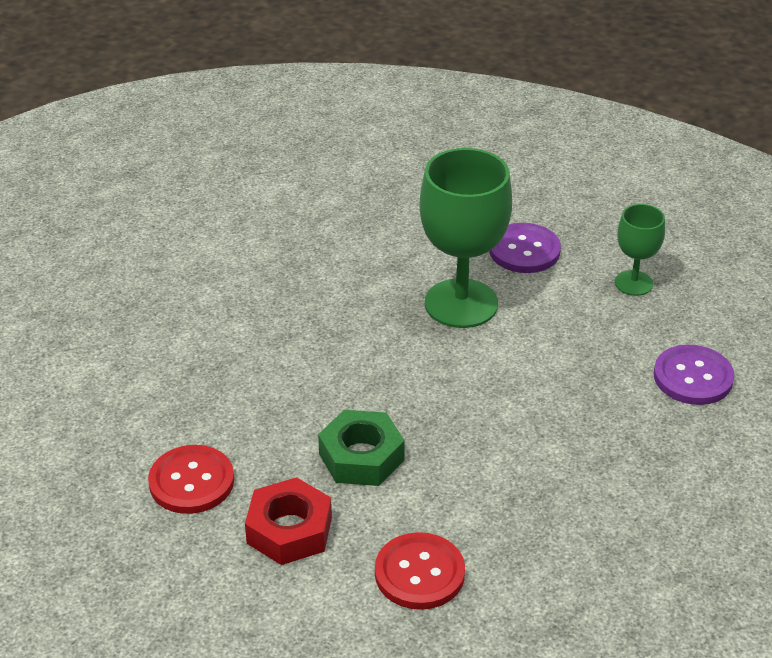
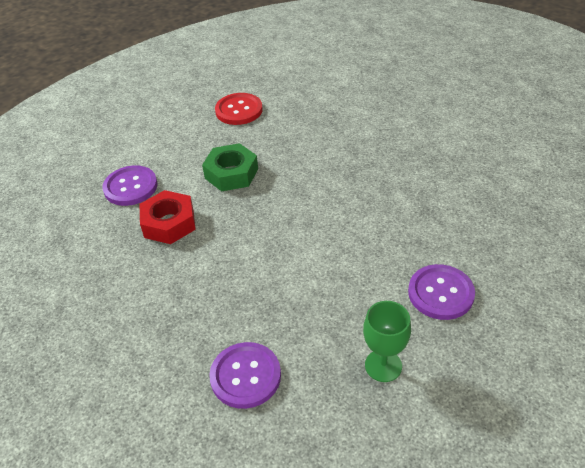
camera: 105 degrees right, 5 degrees up
(289, 530) = (187, 142): red nut -> red nut (169, 223)
(419, 573) = (130, 187): red button -> purple button
(461, 303) = (373, 241): green goblet -> none

